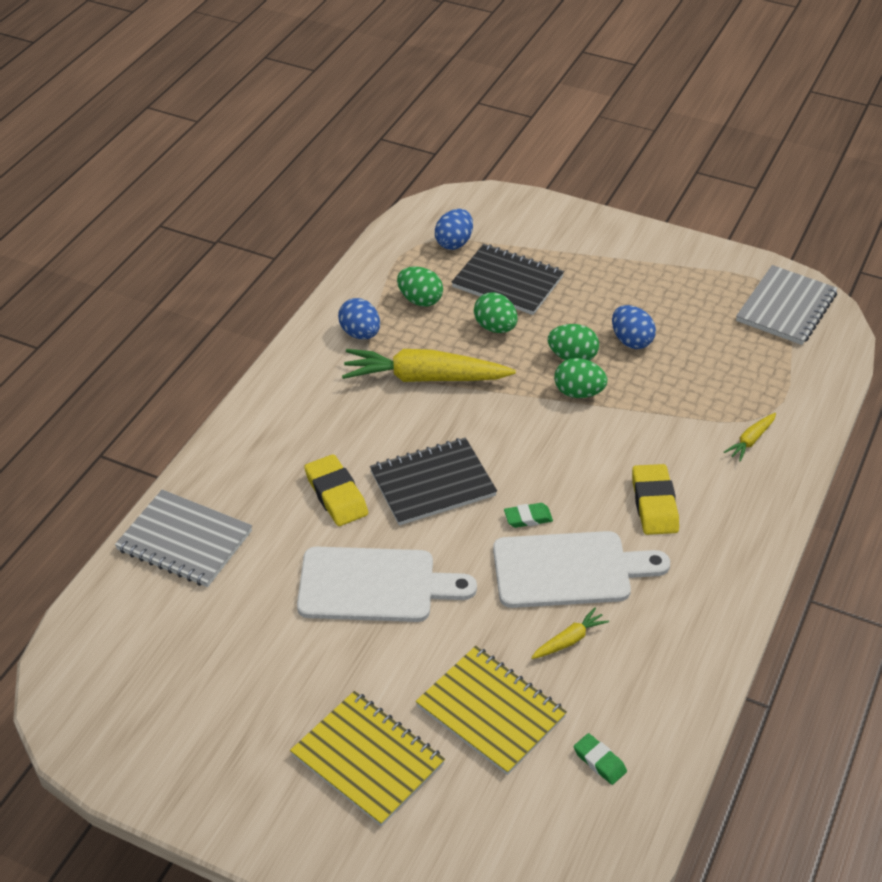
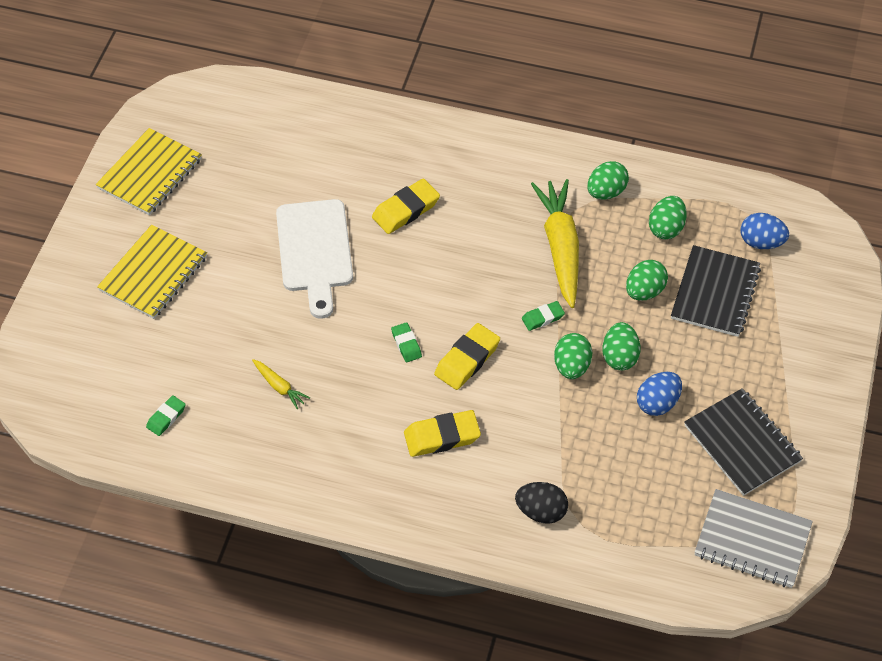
camera: 80 degrees right, 10 degrees up
(184, 541) = (339, 126): grey notebook -> none
(360, 334) = (606, 192): blue egg -> green egg
(432, 484) = (432, 272): black notebook -> black notebook (742, 443)
(491, 711) = (204, 342): yellow notebook -> yellow notebook (150, 174)
(513, 405) = (543, 318): none -> green eraser
(557, 470) = (467, 360): none -> yellow eraser
(569, 570) = (353, 380): white cutting board -> none
(750, 441) = (541, 511): yellow carrot -> black egg

